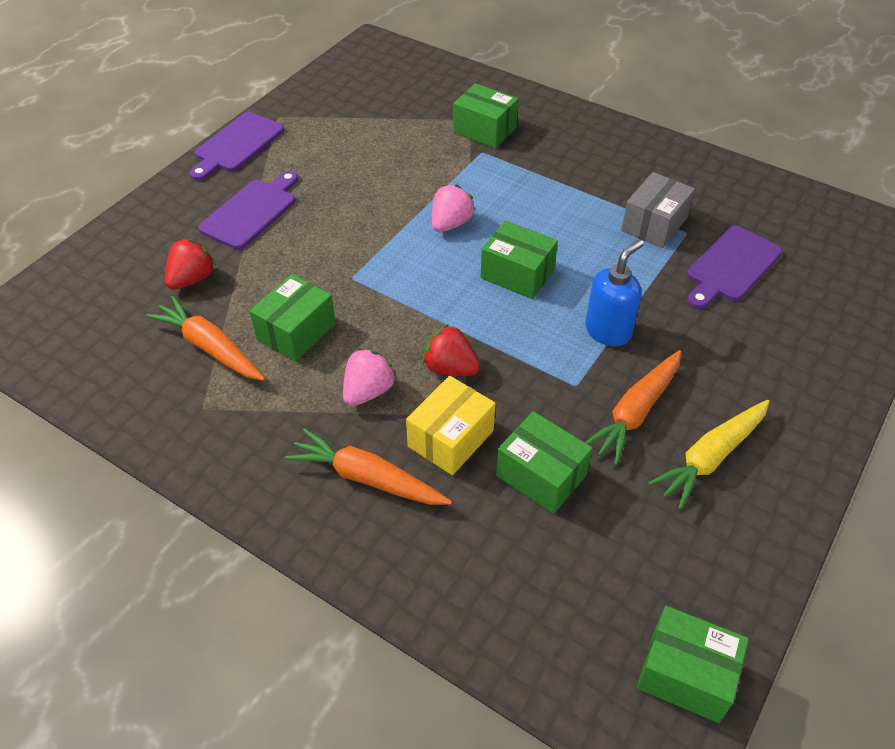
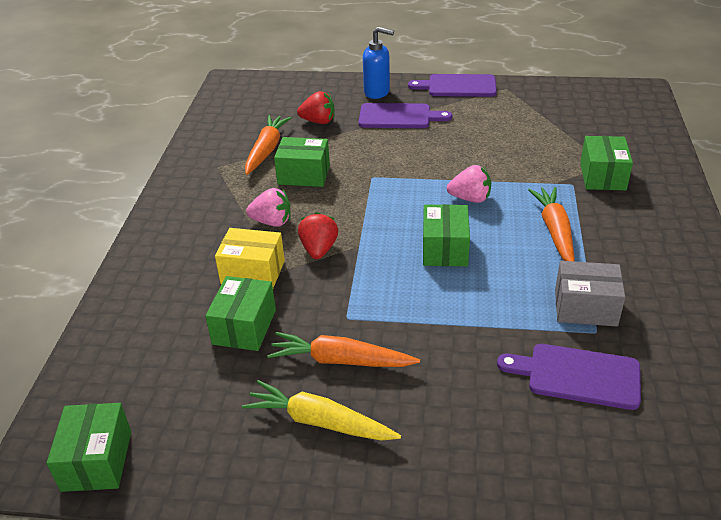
camera: 65 degrees right, 10 degrees down
(367, 478) = (198, 248): orange carrot -> orange carrot (555, 231)
(608, 331) = (421, 318): blue soap dispenser -> blue soap dispenser (377, 92)

